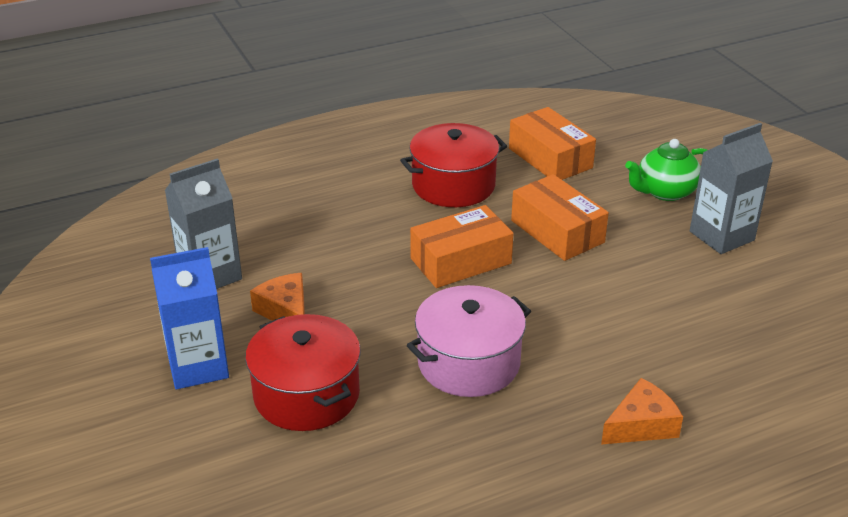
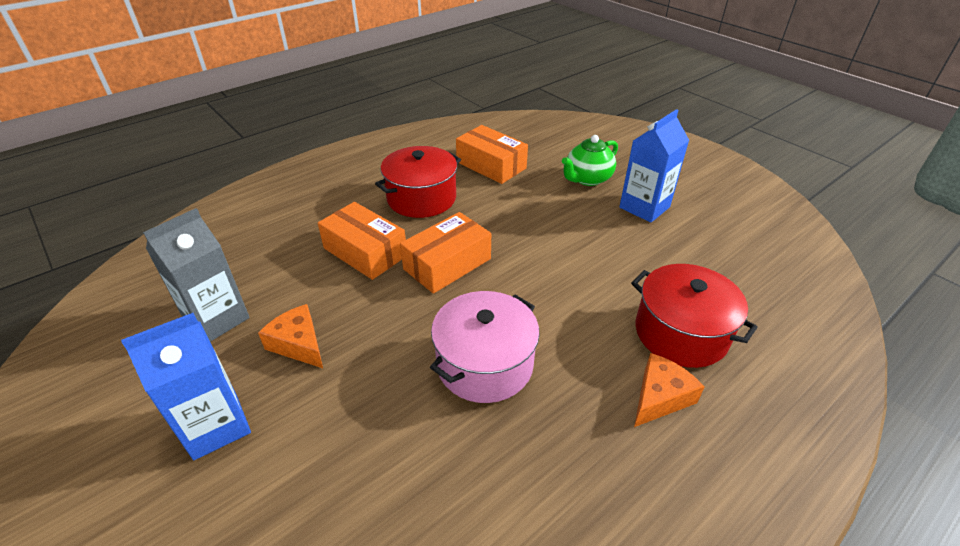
camera: 15 degrees left, 5 degrees up
(307, 394) = (337, 434): red pot -> red pot (681, 333)
(557, 231) = (518, 224): orange box -> orange box (365, 252)
(721, 236) = (644, 207): grey carton -> blue carton

